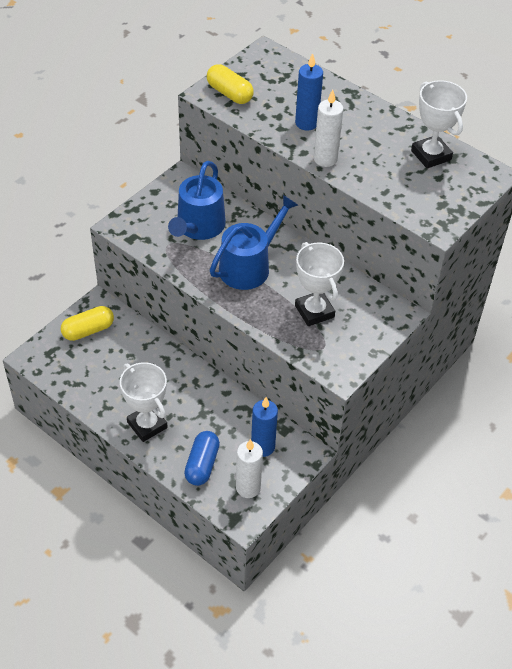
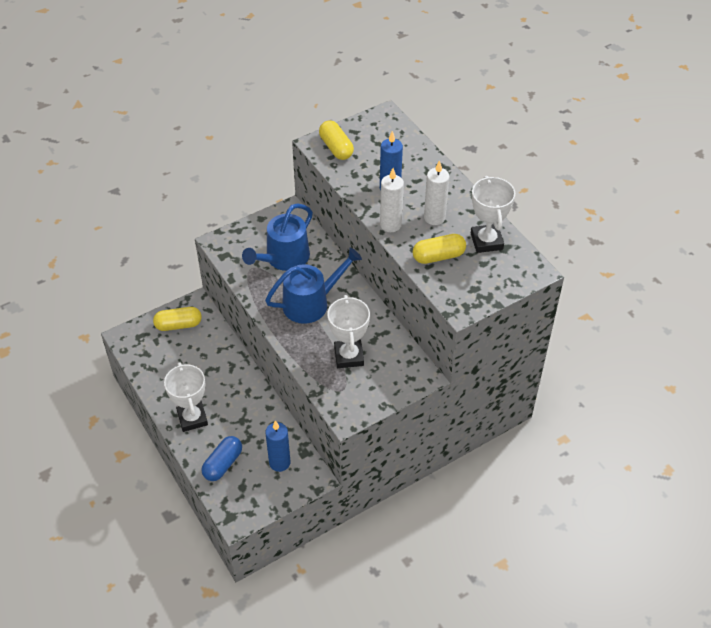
camera: 20 degrees right, 0 degrees up
(248, 488) = (252, 494): white candle -> white candle (434, 218)
(390, 180) = (438, 256): none -> yellow capsule

